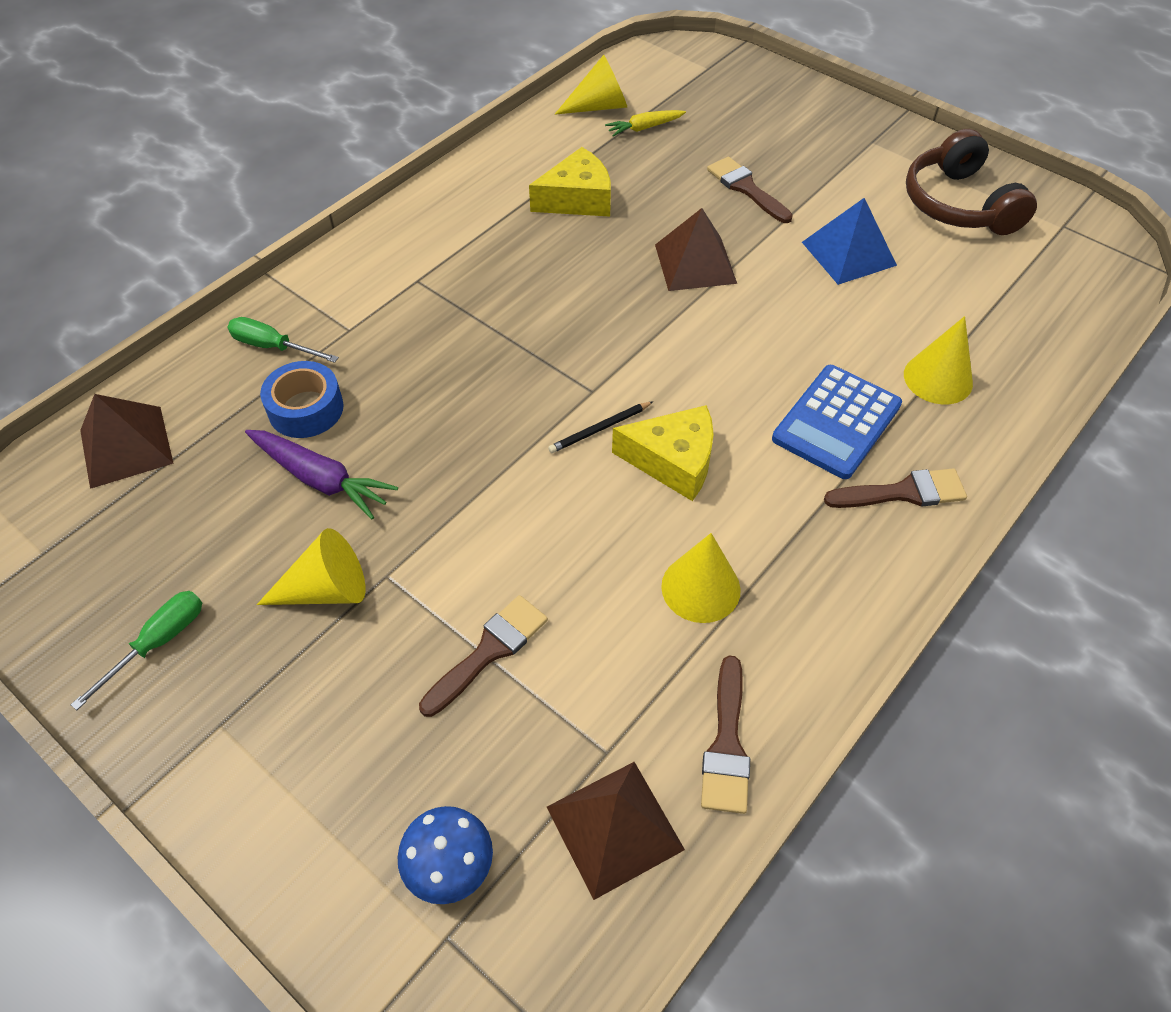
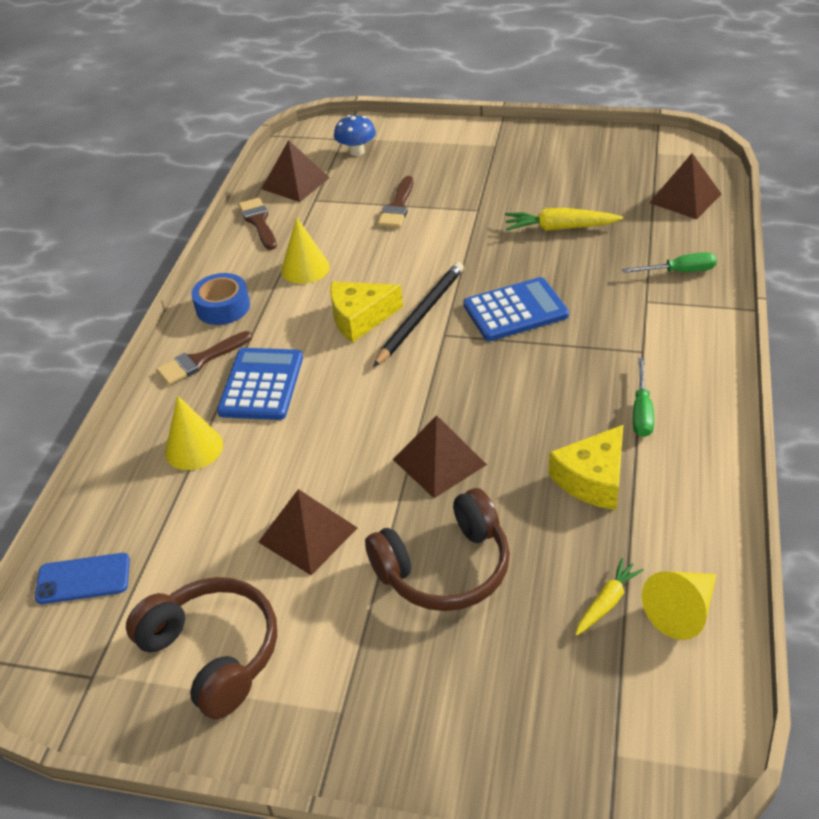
camera: 155 degrees right, 10 degrees down
(158, 643) = (556, 152): green screwdriver -> green screwdriver (641, 411)
(306, 409) = (612, 252): blue tape -> blue tape (223, 307)
(320, 479) = (560, 228): purple carrot -> yellow carrot
(326, 590) = (501, 194): yellow cone -> none
(490, 384) = (515, 310): none -> blue calculator
(600, 429) = (420, 315): black pencil -> black pencil, size x1.93
(746, 188) = (445, 568): brown brush -> brown headphones
(848, 253) = (308, 535): blue pyramid -> brown pyramid
(1071, 298) = (83, 579): none -> blue phone

